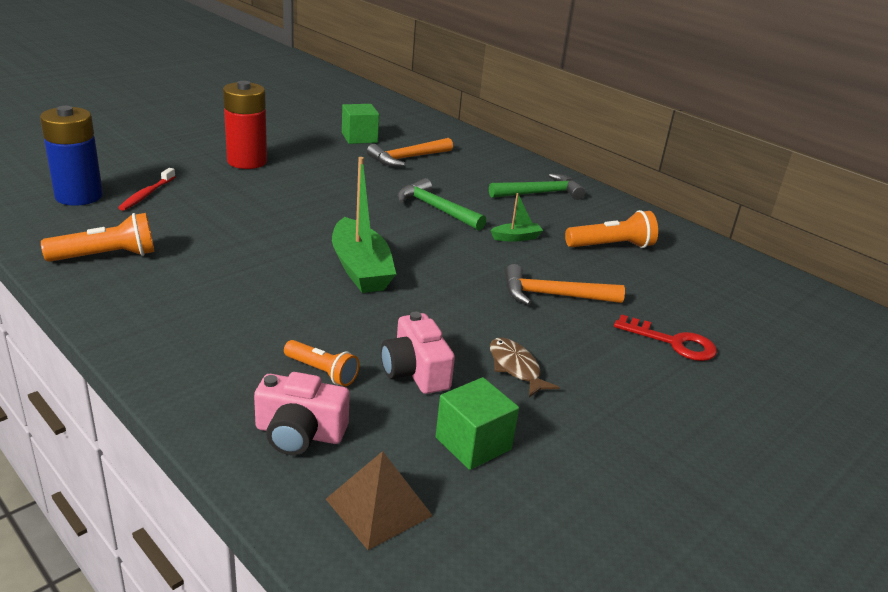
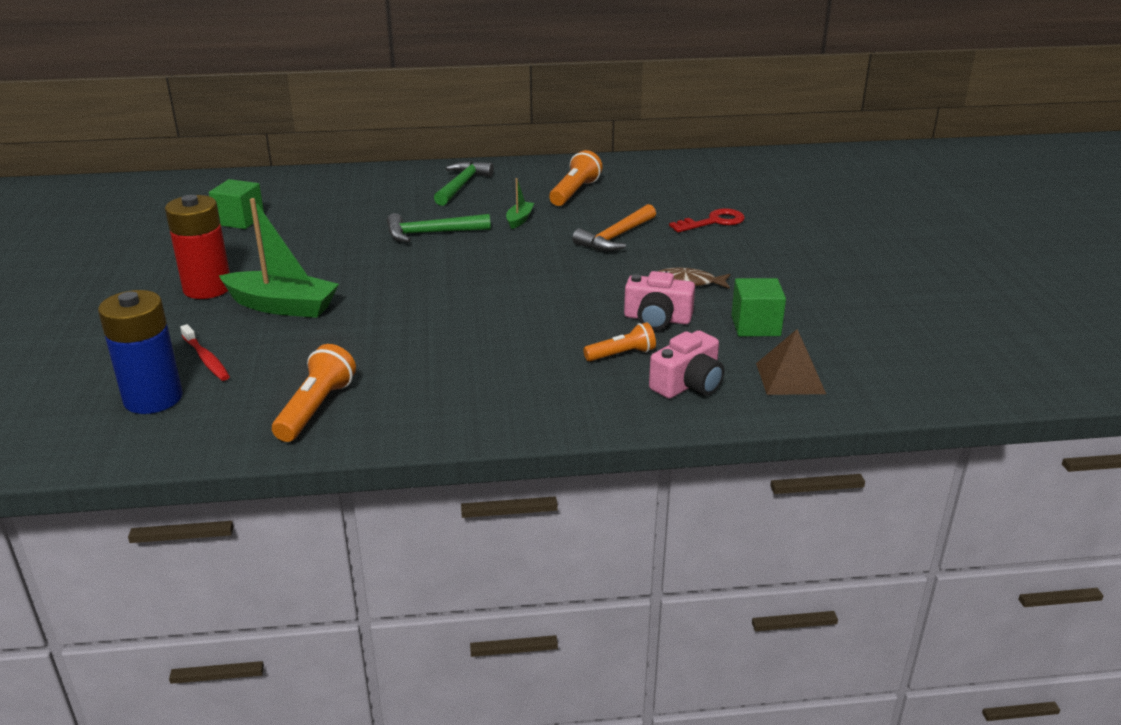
camera: 50 degrees left, 0 degrees up
(360, 269) = (491, 295): green boat -> green boat (282, 306)
(408, 158) = (318, 213): orange hammer -> none

